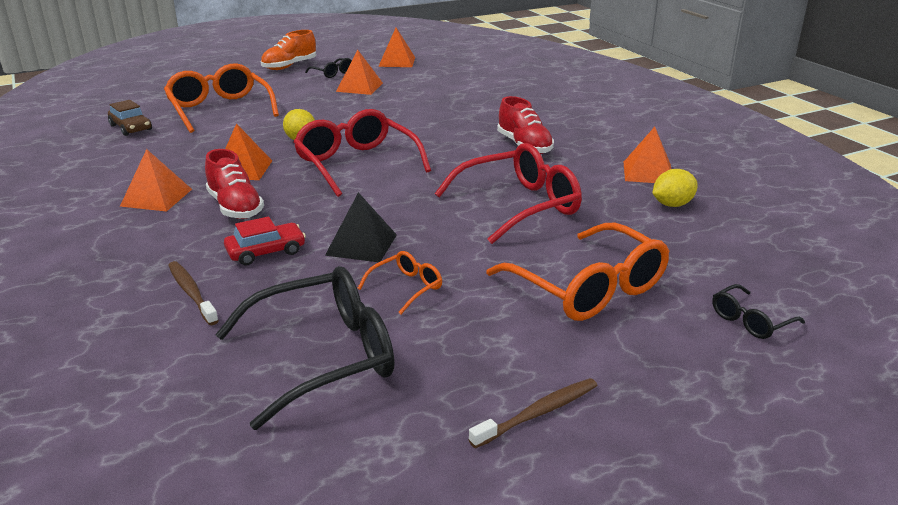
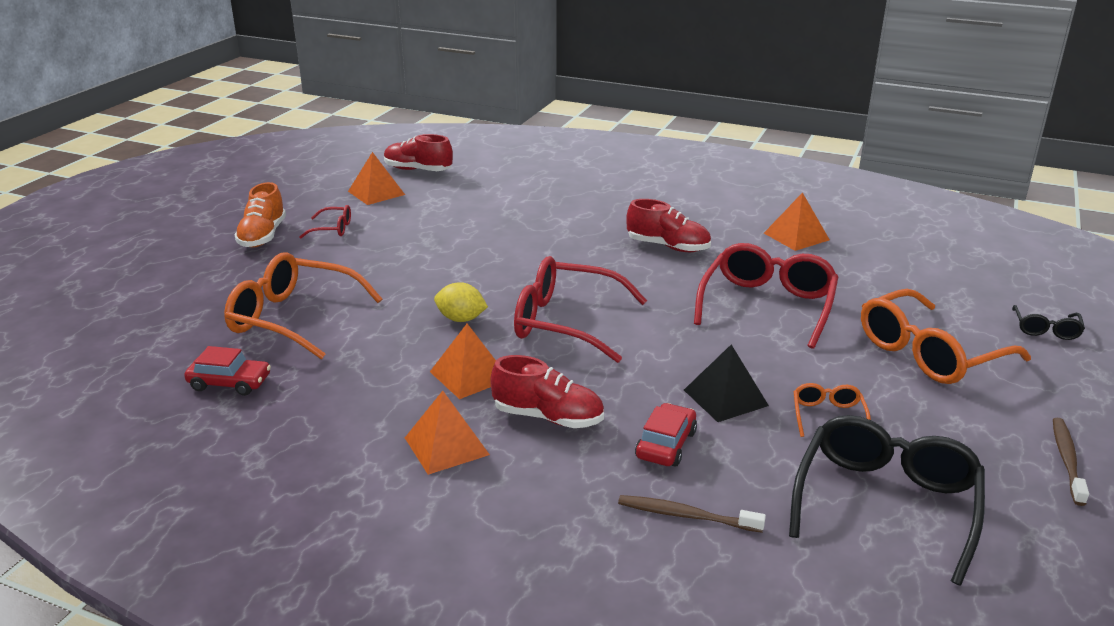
camera: 40 degrees left, 0 degrees up
(131, 128) = (230, 383): brown car -> red car
(332, 73) = (332, 229): black glasses -> red glasses
(359, 87) = (397, 236): orange pyramid -> none
(448, 56) = (418, 170): none -> red shoe
(587, 288) = (930, 353): orange glasses -> orange glasses turned 135 degrees clockwise
(672, 204) = (858, 259): yellow lemon -> none

